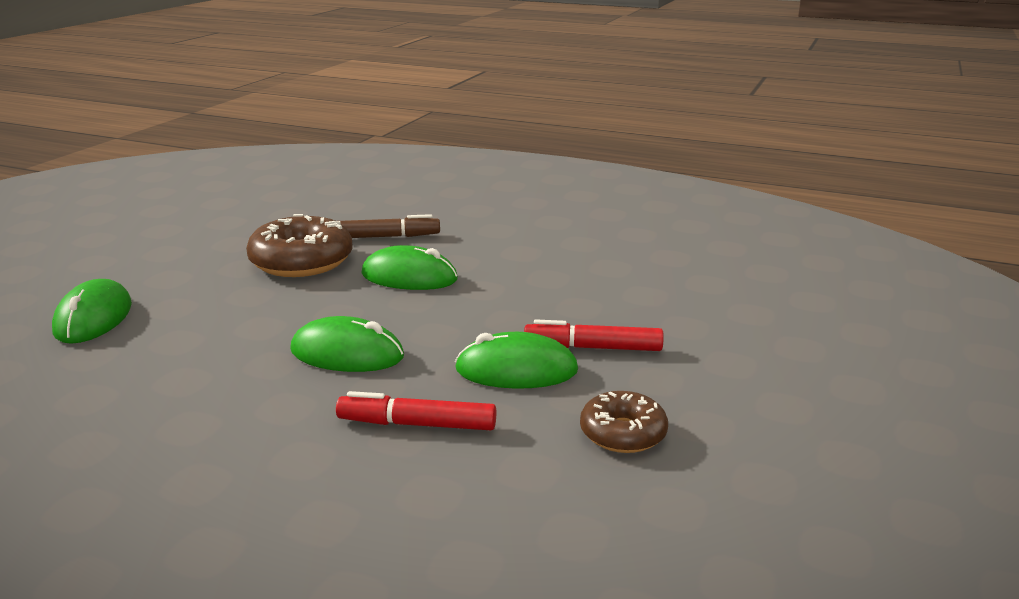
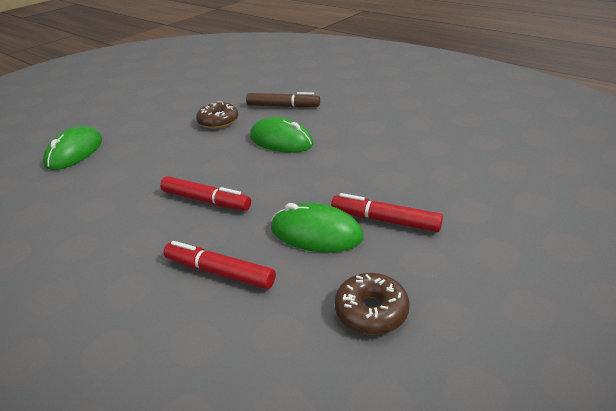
camera: 20 degrees right, 10 degrees up
(301, 262) = (218, 121): brown donut -> brown donut, size x0.59
(347, 353) = (206, 200): green mouse -> red marker

